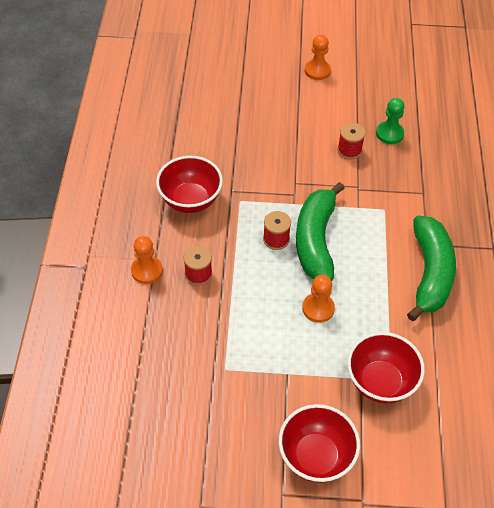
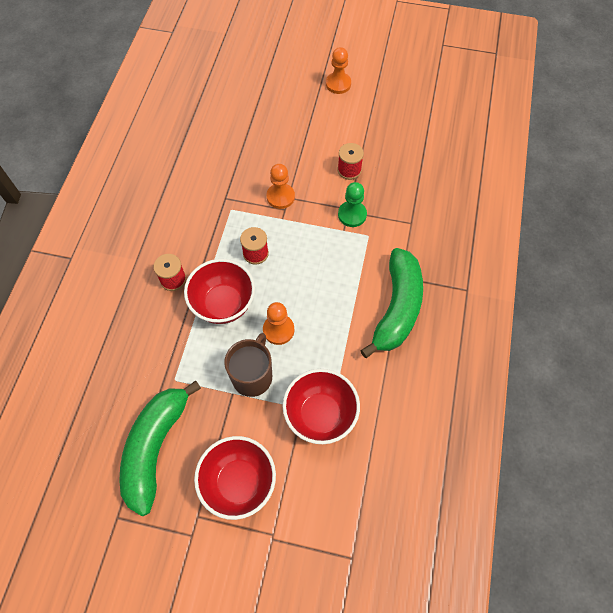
camera: 10 degrees right, 10 degrees up
(147, 270) = (126, 269): orange pawn -> orange pawn (280, 197)
(190, 200) = (184, 203): red bowl -> red bowl (223, 304)
(303, 355) = (252, 376): none -> brown mug
(315, 240) = (293, 259): green banana -> green banana (155, 447)
(389, 134) = (393, 157): green pawn -> green pawn (352, 215)

